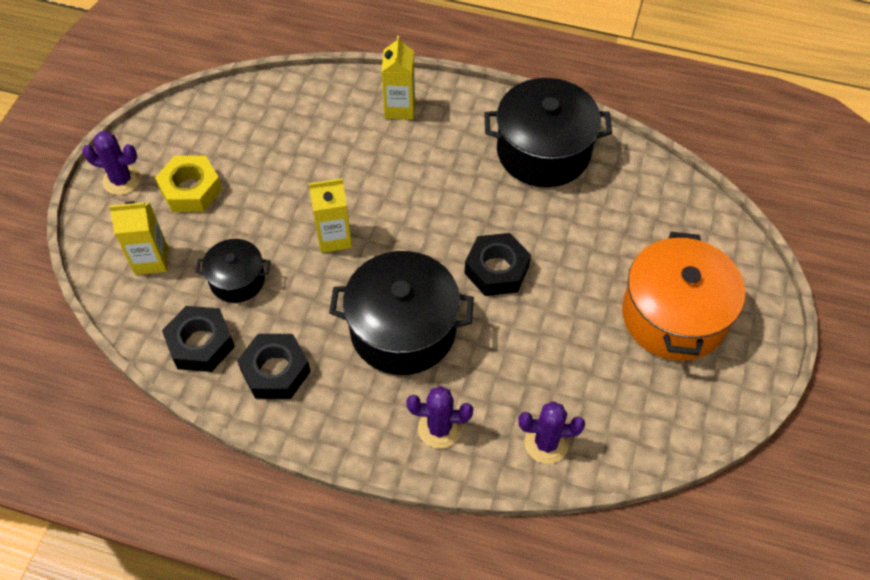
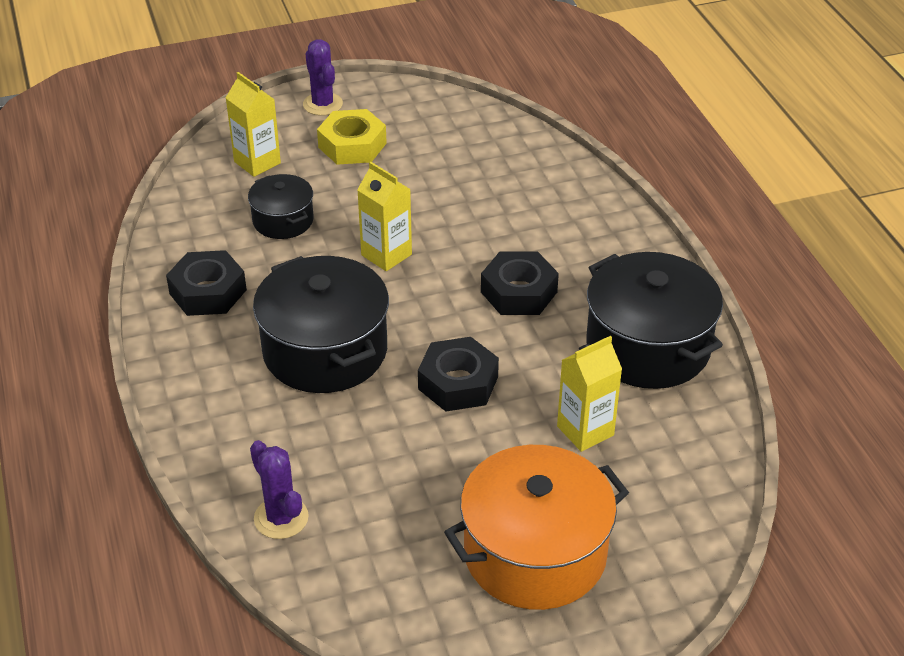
camera: 55 degrees right, 15 degrees down
(201, 344) = (198, 234): black nut -> black nut (519, 292)
(399, 108) = (586, 220): yellow carton -> yellow carton (585, 431)
(439, 428) = (235, 430): purple cactus -> none

